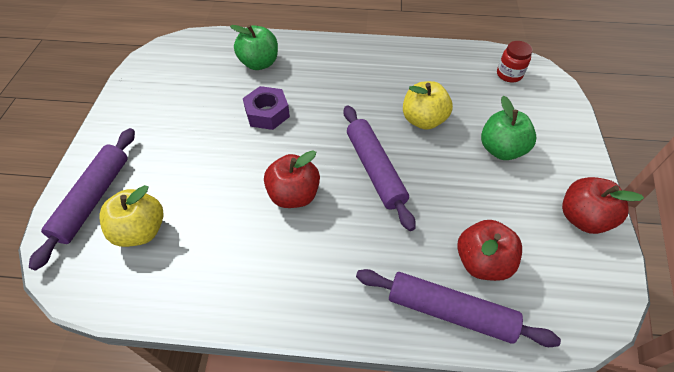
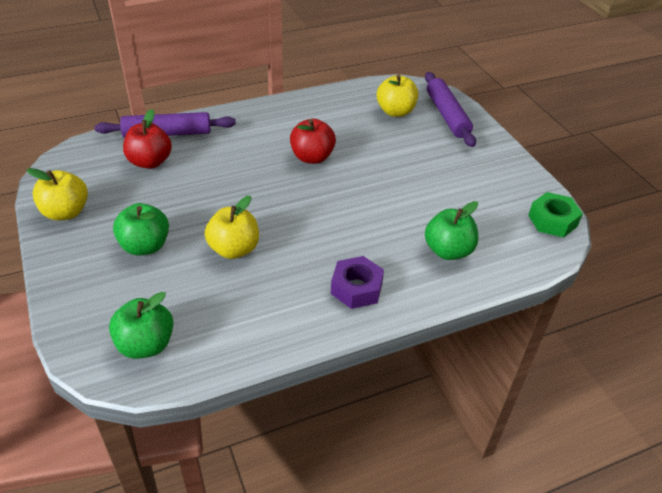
camera: 150 degrees right, 10 degrees down
(158, 57) = (552, 220): none -> green nut
(267, 113) = (388, 205): purple nut -> purple nut (356, 288)
(375, 170) = (259, 192): purple rolling pin -> none
(509, 75) = (146, 345): red jar -> green apple
(582, 218) = (66, 212): red apple -> yellow apple

